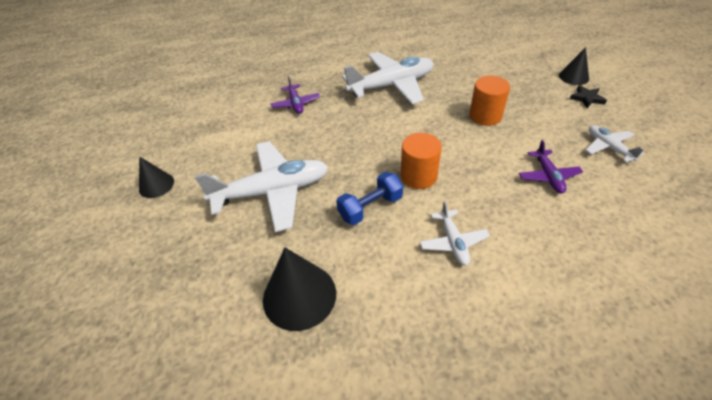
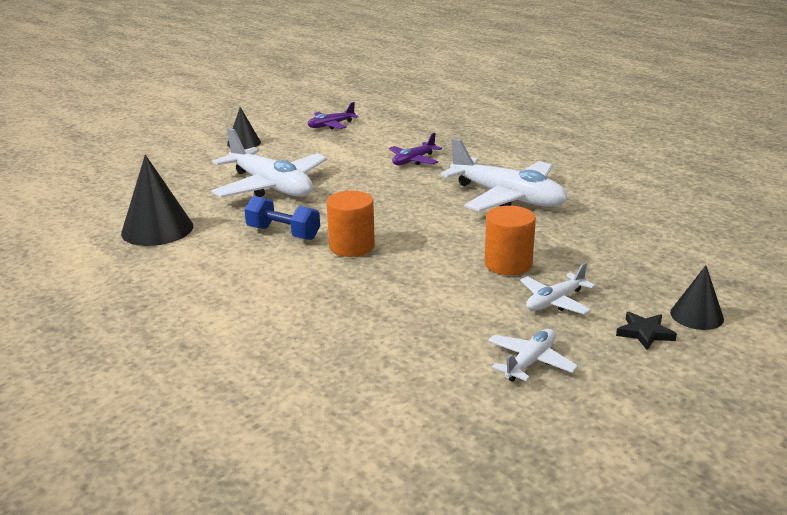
camera: 60 degrees right, 20 degrees down
(453, 242) = (264, 283): white plane -> white plane (555, 301)
(548, 176) = (421, 323): purple plane -> purple plane (331, 125)

